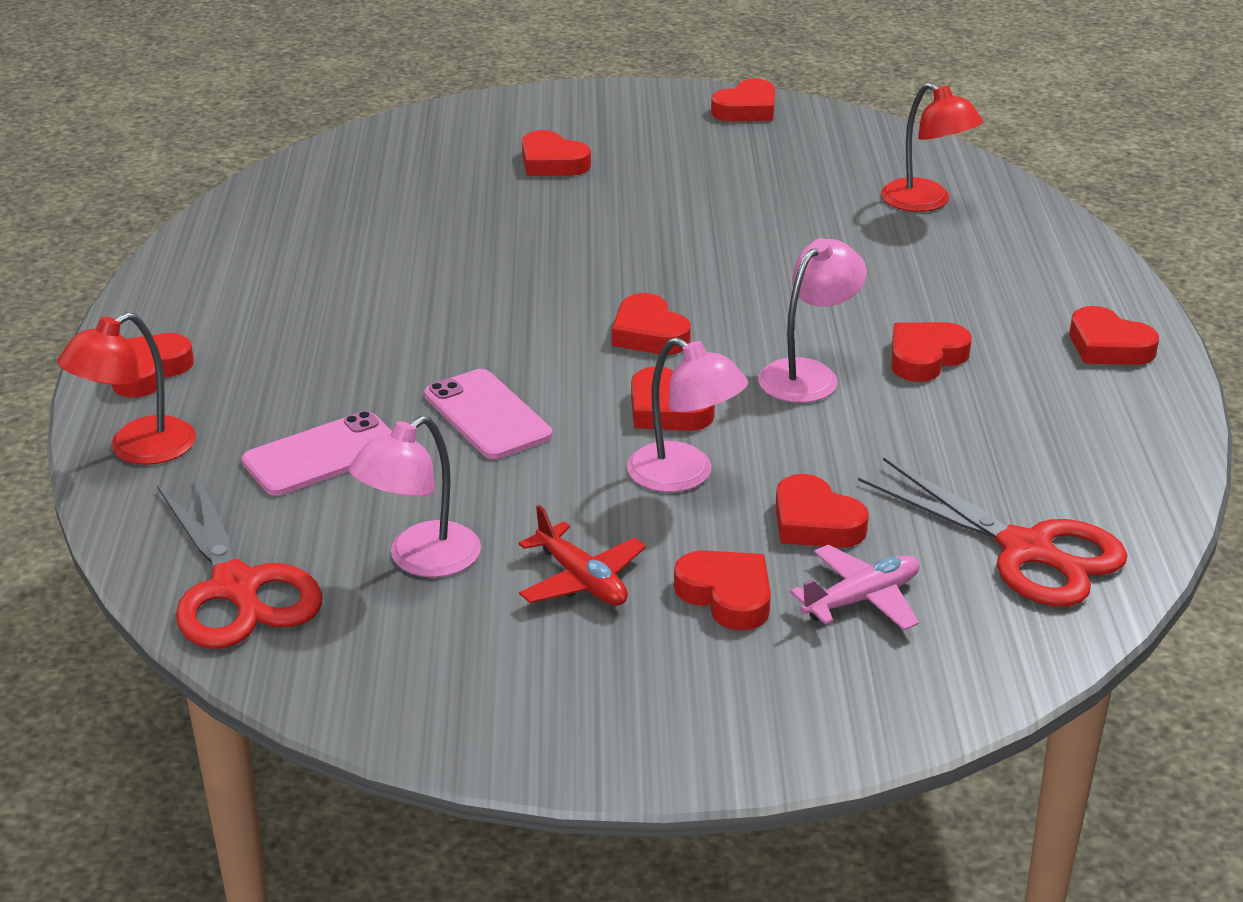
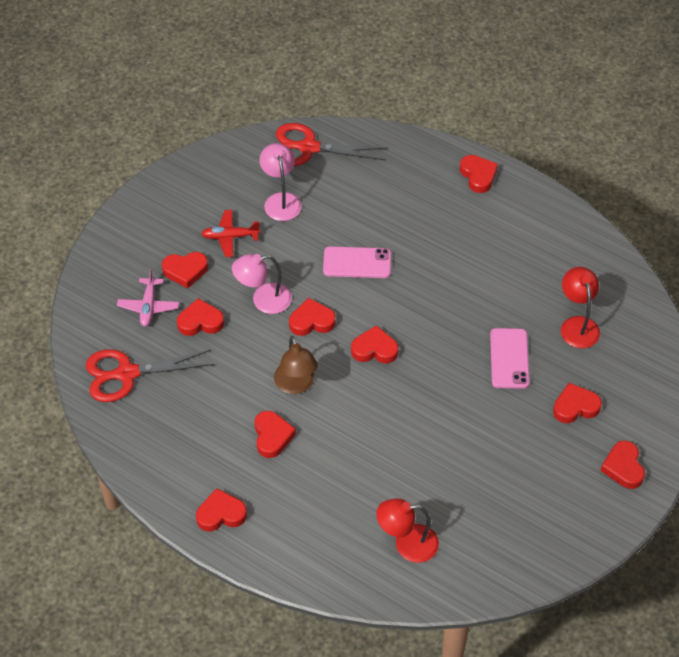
camera: 125 degrees right, 20 degrees up
(137, 449) = (420, 153): red lamp -> red lamp (577, 325)
(322, 455) = (371, 202): pink phone -> pink phone (509, 358)
(746, 109) = (580, 537): red heart -> red heart (623, 467)
(808, 374) = (296, 385): pink lamp -> brown lamp

